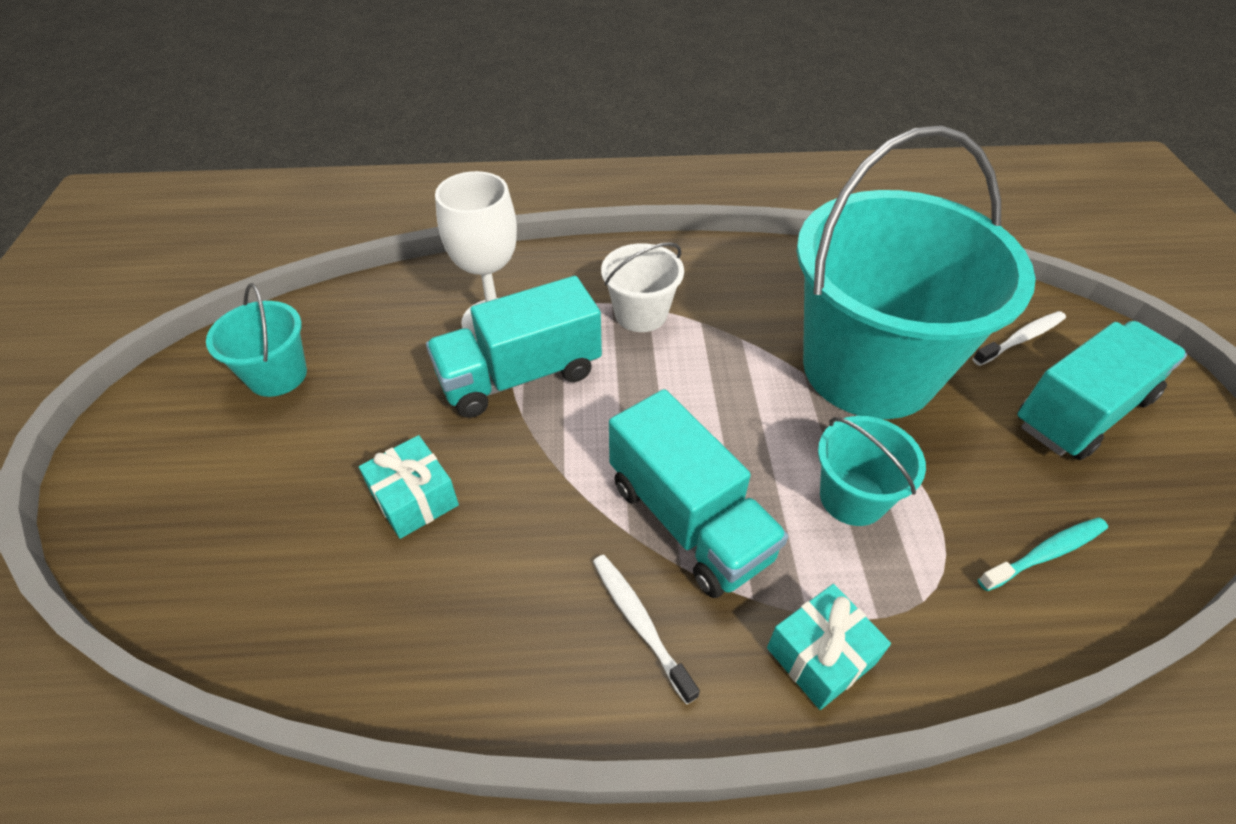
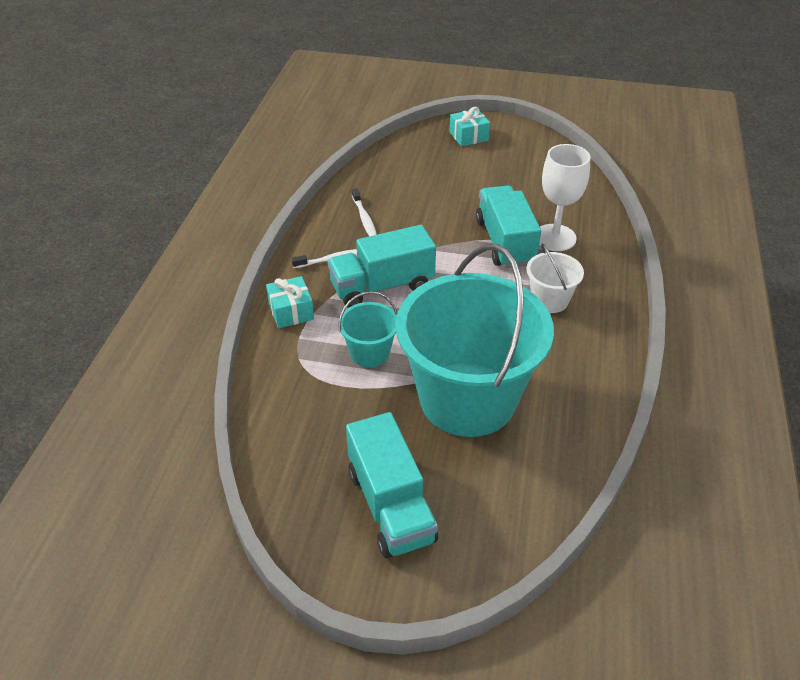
camera: 105 degrees right, 5 degrees down
(277, 375) = (527, 163): turquoise bucket -> none
(414, 499) = (430, 202): turquoise gift -> turquoise gift (468, 136)
(1021, 339) = (474, 508): white toothbrush -> white toothbrush (364, 219)
(1045, 553) = (299, 422): turquoise toothbrush -> none

